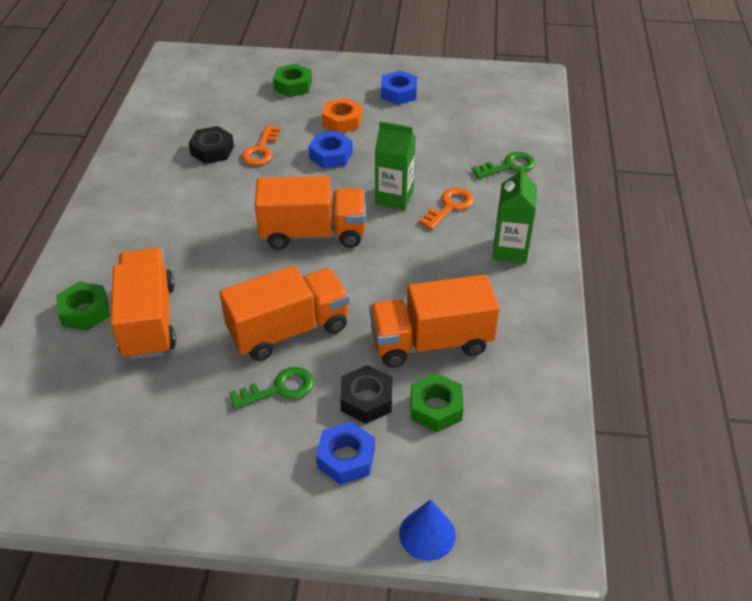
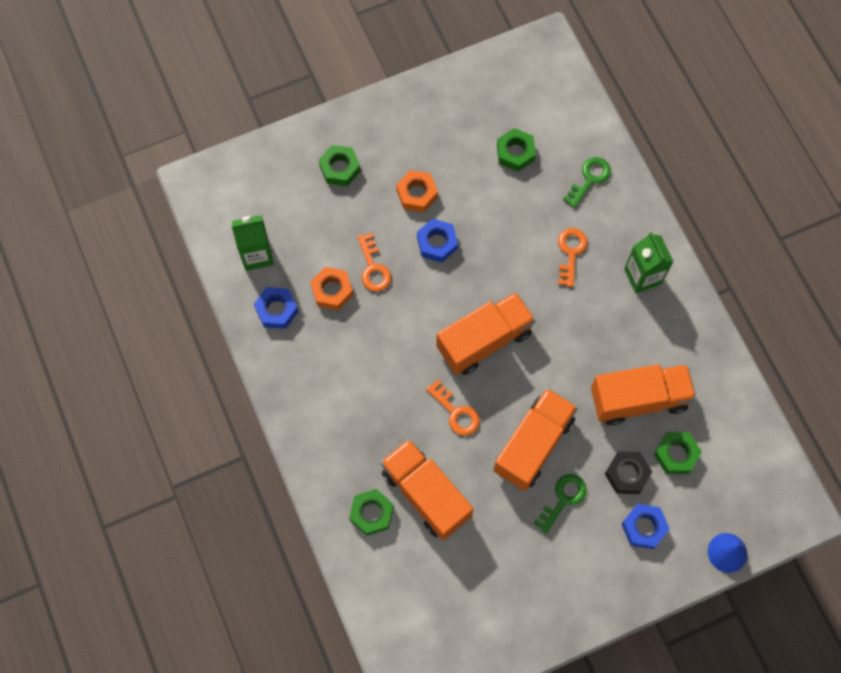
camera: 30 degrees left, 25 degrees up
(212, 150) = (332, 291): black nut -> orange nut
(237, 272) = (456, 412): none -> orange key
(394, 197) = (521, 265): green carton -> green carton (257, 255)
(398, 93) = (441, 130): blue nut -> blue nut (276, 310)
(431, 342) = (639, 399): orange truck -> orange truck turned 150 degrees counterclockwise
(452, 127) = (515, 153): none -> green nut

